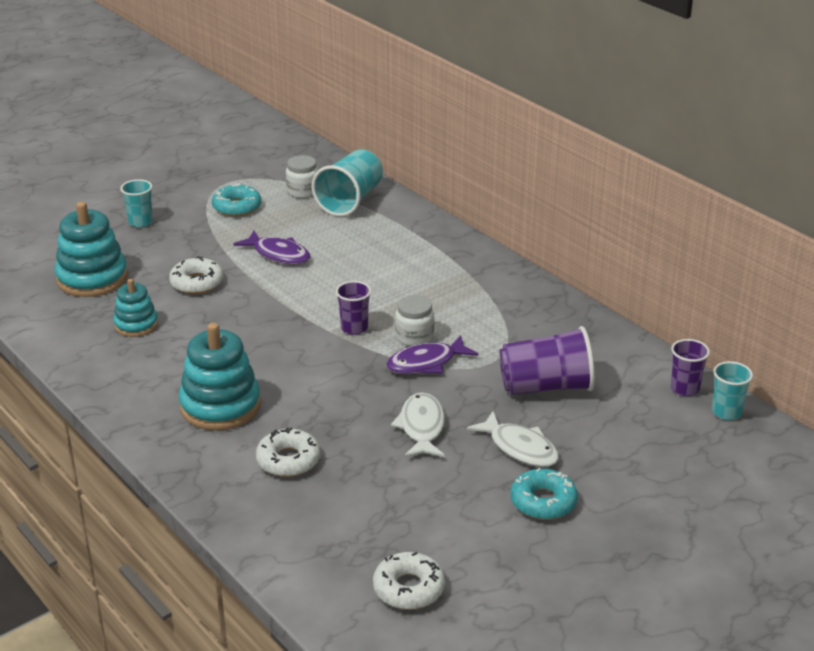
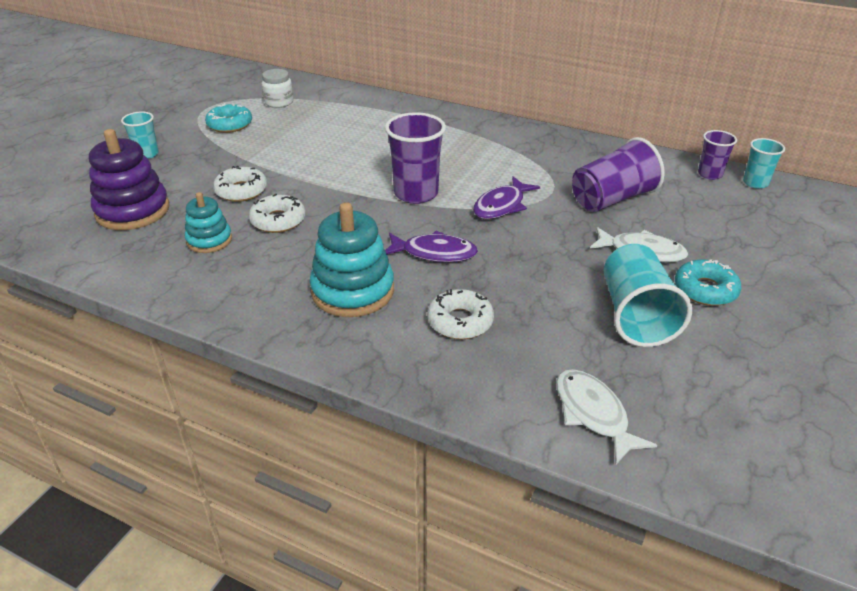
camera: 25 degrees left, 5 degrees up
(92, 278) = (132, 211): turquoise stacking toy -> purple stacking toy
(278, 254) = (298, 152): purple fish -> purple fish (434, 253)
(350, 200) = (325, 101): turquoise cup -> turquoise cup (635, 315)
(354, 328) = (416, 193): purple cup -> purple cup, size x1.75
(409, 588) = (679, 407): white donut -> white donut (278, 220)
(414, 337) = (472, 188): white jar -> none
(421, 427) = (548, 258): white fish -> white fish (593, 414)

